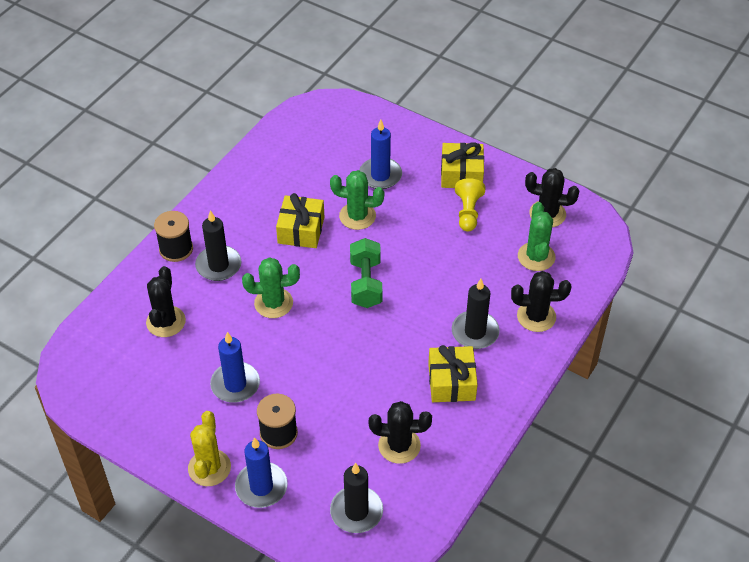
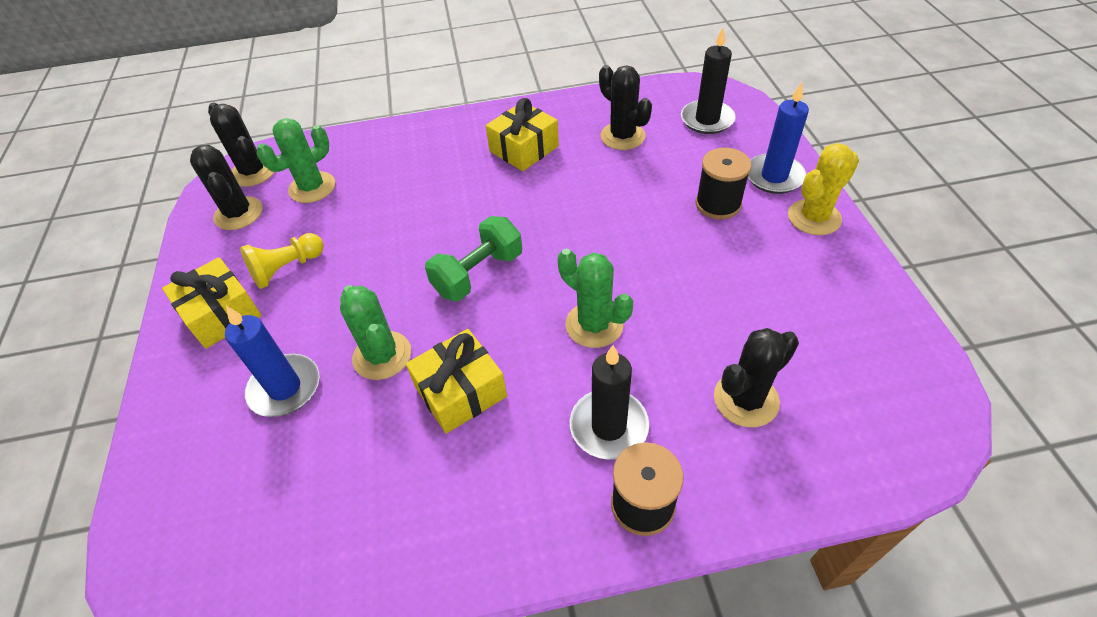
camera: 130 degrees left, 0 degrees up
(235, 384) = (721, 271): blue candle -> none
(475, 332) = (452, 168): black candle -> none
(536, 316) = (392, 148): black cactus -> black cactus (253, 172)

